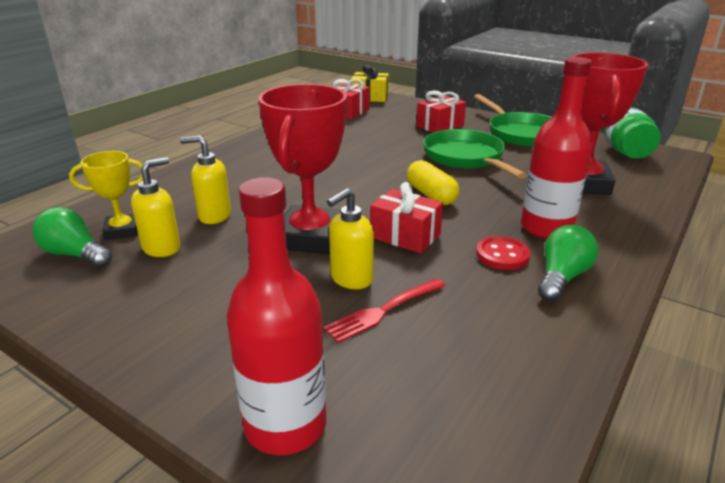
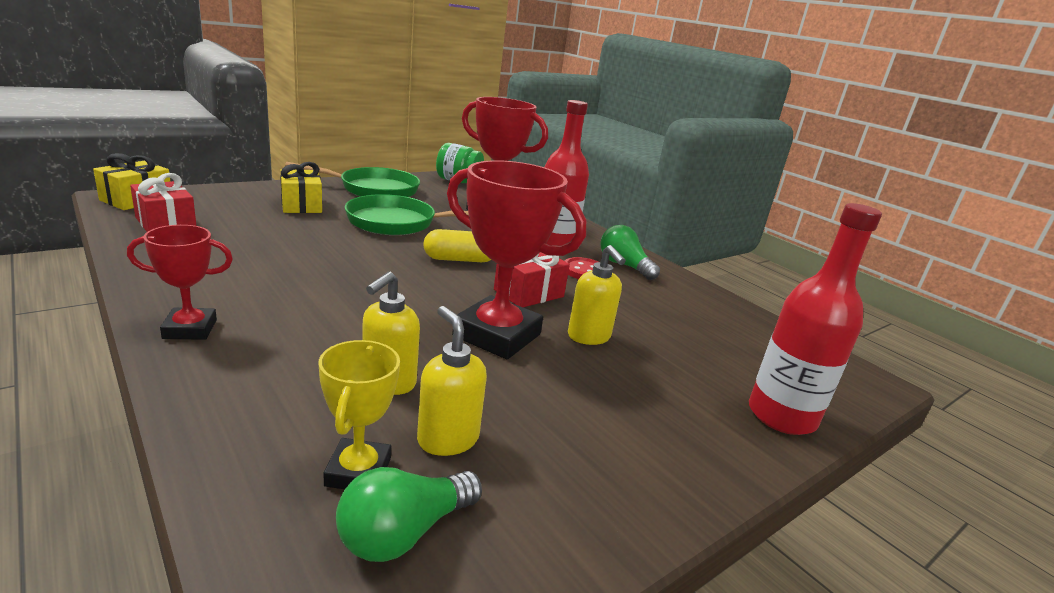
camera: 75 degrees left, 5 degrees down
(233, 156) = (190, 329): none -> red trophy
(384, 310) = (643, 337): red fork -> none
(440, 126) = (301, 205): red gift -> yellow gift

